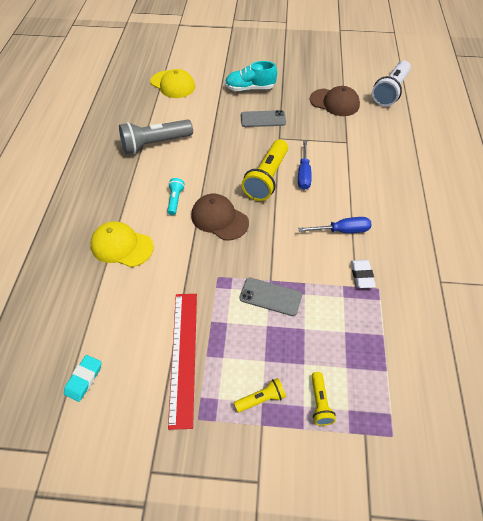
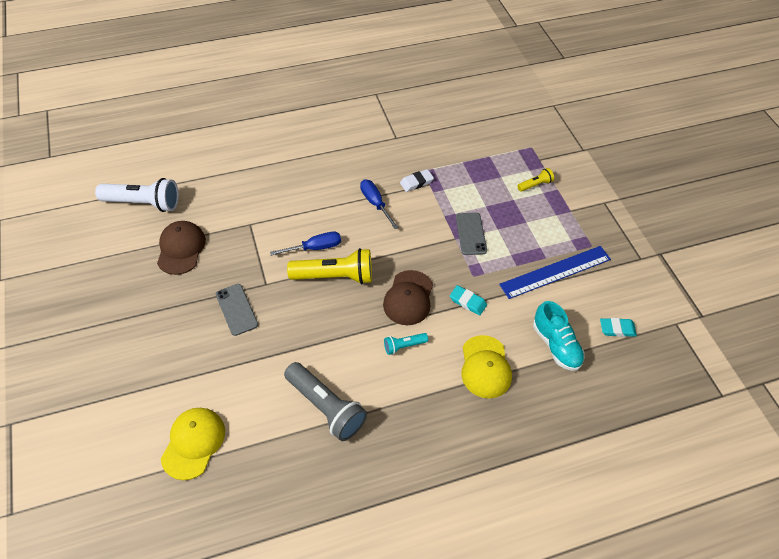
camera: 115 degrees left, 0 degrees up
(183, 356) = (555, 272): red ruler -> blue ruler
(191, 260) = (467, 302): none -> turquoise eraser
(250, 88) = (176, 343): turquoise shoe -> turquoise shoe (556, 345)
(261, 399) = (554, 215): yellow flashlight -> none

